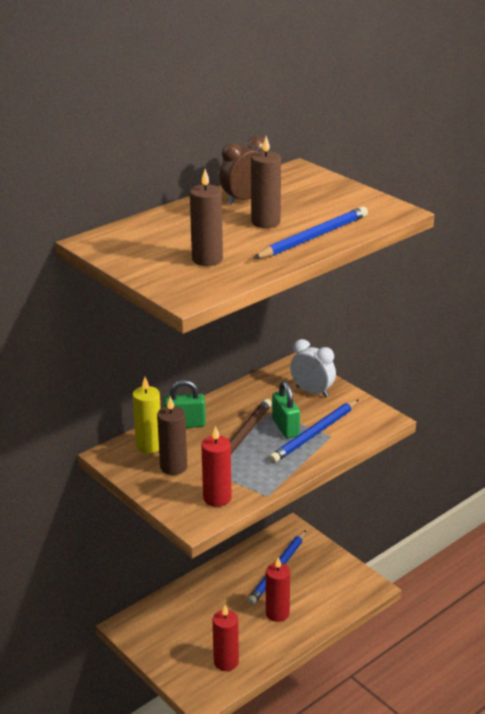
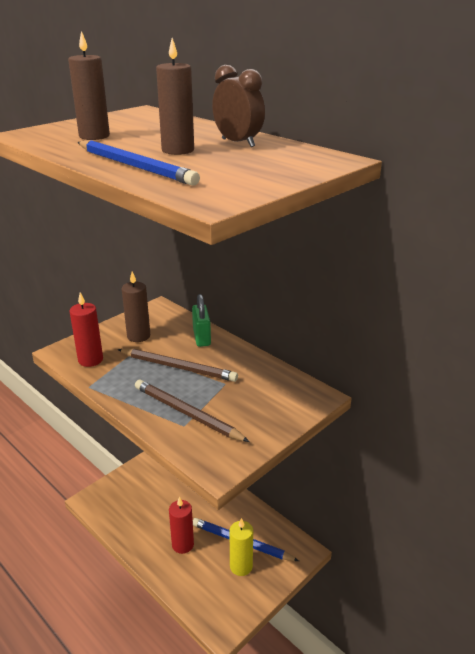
camera: 85 degrees right, 0 degrees up
(149, 446) = (169, 323): yellow candle -> yellow candle (241, 566)
(226, 662) = (126, 512): red candle -> none
(285, 427) = (198, 393): green padlock -> none
(312, 392) = (268, 410): white clock -> none
(314, 433) = (187, 413): blue pencil -> brown pencil

